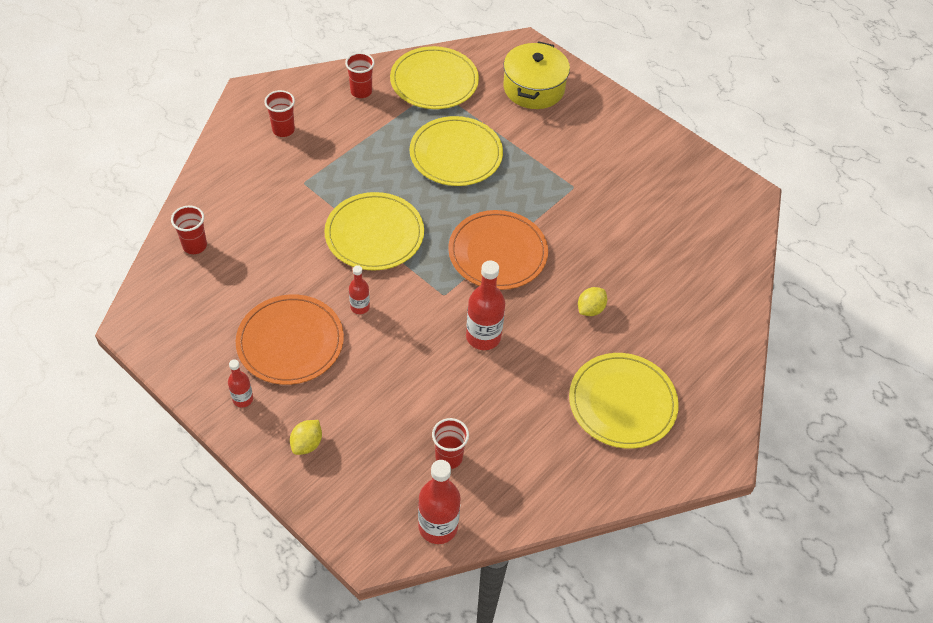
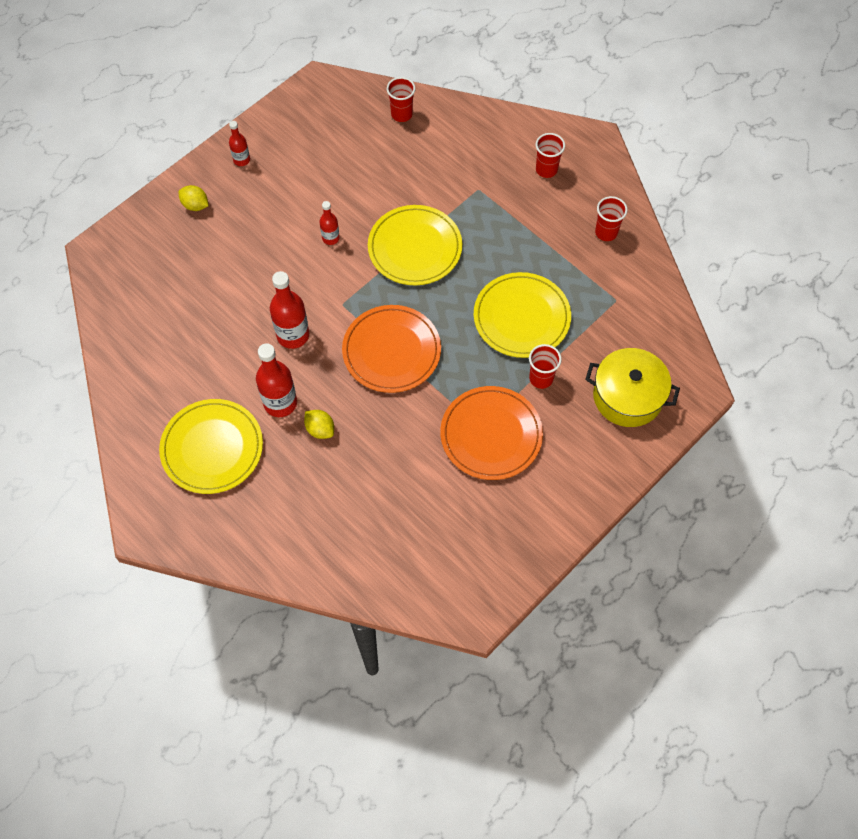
camera: 95 degrees right, 10 degrees up
(290, 342) = (296, 189): orange plate -> orange plate (491, 435)
(434, 81) = (628, 298): yellow plate -> none
(438, 526) = (110, 297): red bottle -> red bottle (280, 403)
(449, 457) = (171, 305): red cup -> red cup (541, 378)

